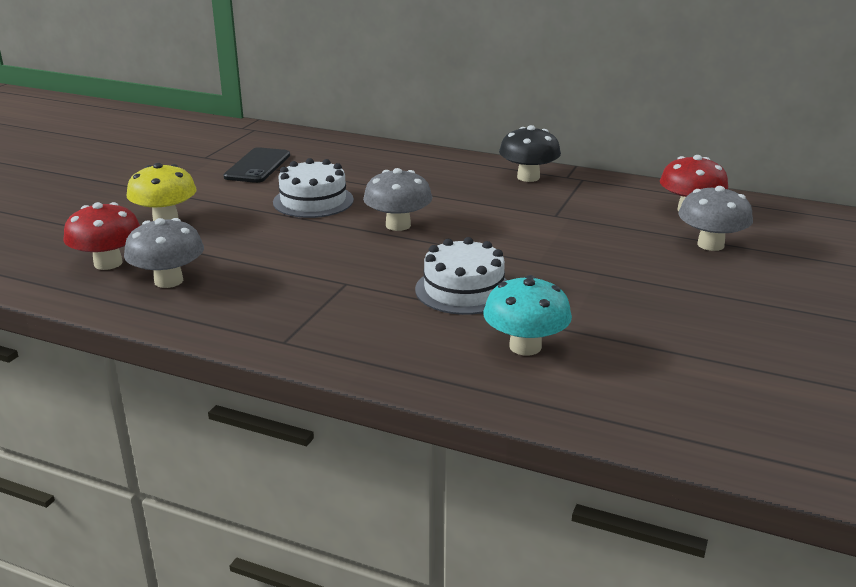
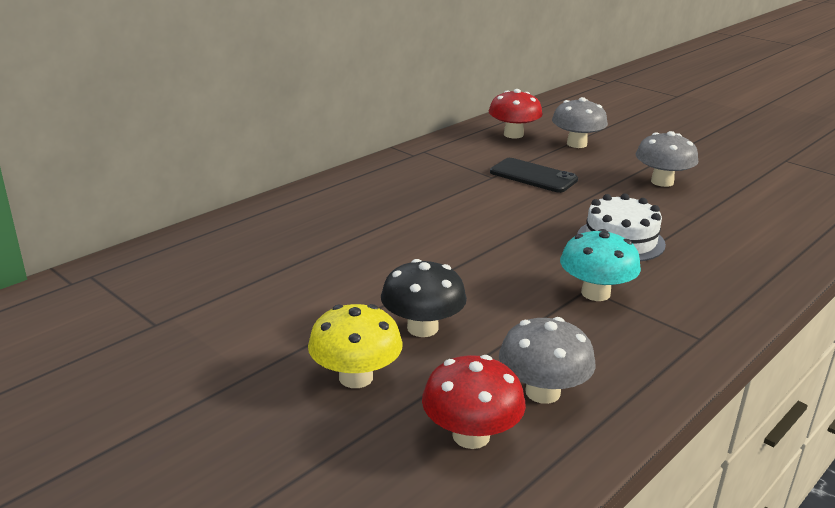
camera: 70 degrees left, 0 degrees up
(258, 166) = (232, 291): black phone -> black phone (533, 176)
(313, 201) = (375, 274): white cake -> none
(398, 225) = (470, 242): grey mushroom -> grey mushroom (662, 182)
(525, 346) = (722, 237): turquoise mushroom -> turquoise mushroom (595, 293)
(528, 177) = (402, 168): black mushroom -> black mushroom (422, 328)

